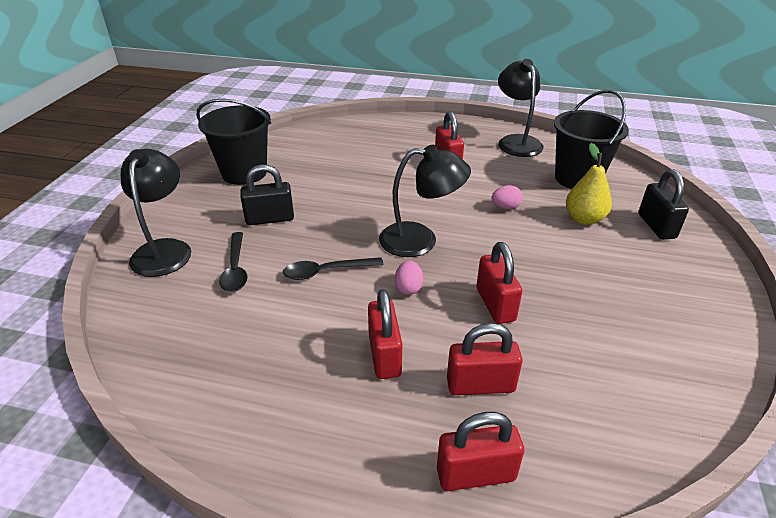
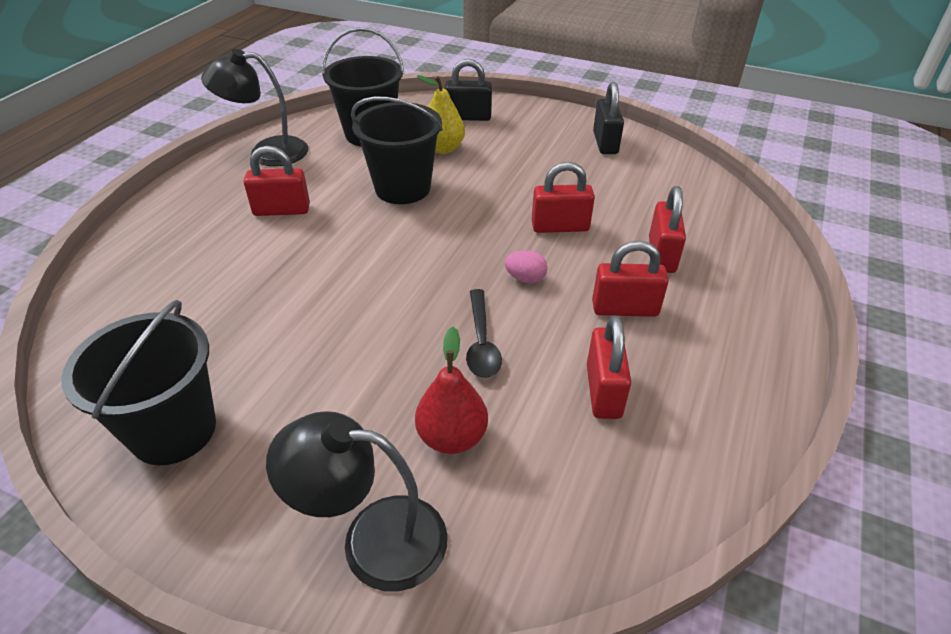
camera: 80 degrees left, 5 degrees up
(235, 269) = (452, 437): black spoon -> red pear
(270, 219) = (339, 396): black padlock -> black padlock (605, 143)
(420, 240) = (442, 258): black lamp -> none
(475, 474) = (752, 274): red padlock -> red padlock (603, 391)
(505, 207) = (402, 188): pink egg -> black bucket

